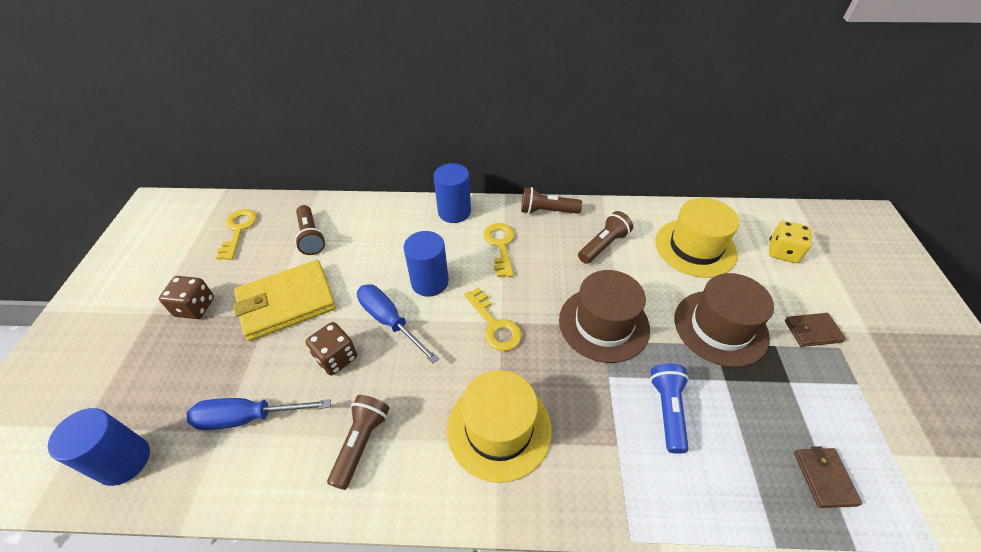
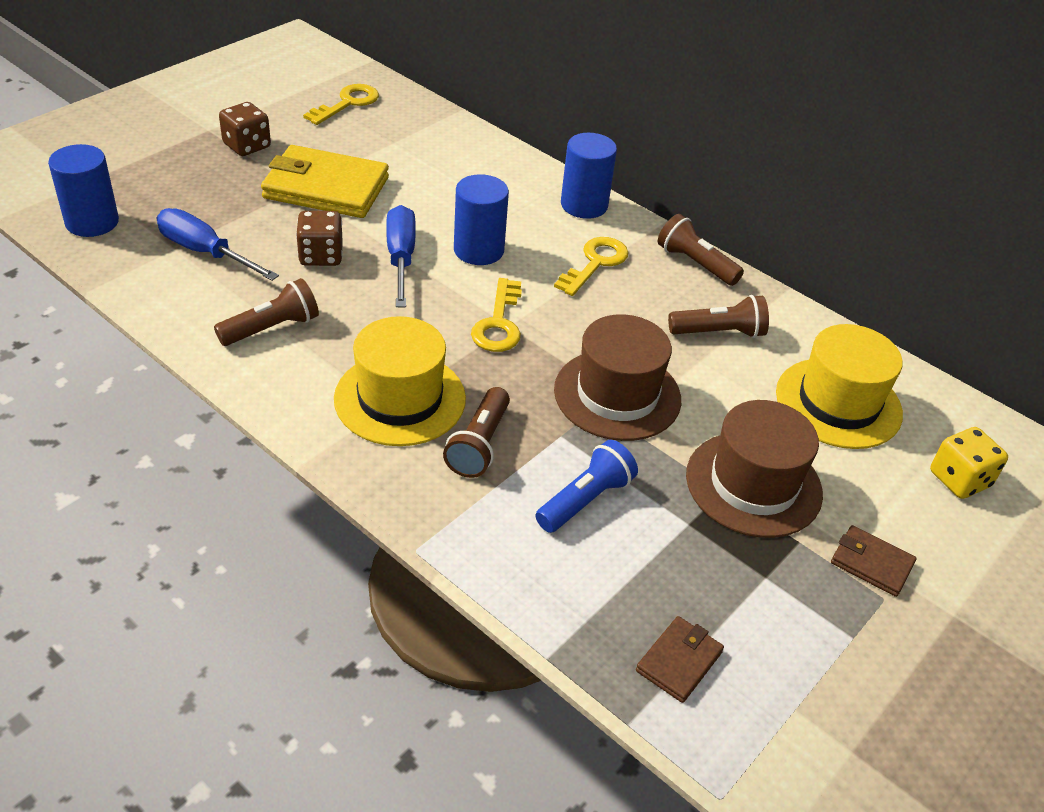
camera: 35 degrees right, 5 degrees down
(311, 237) = (408, 146): brown flashlight -> brown flashlight (479, 444)

